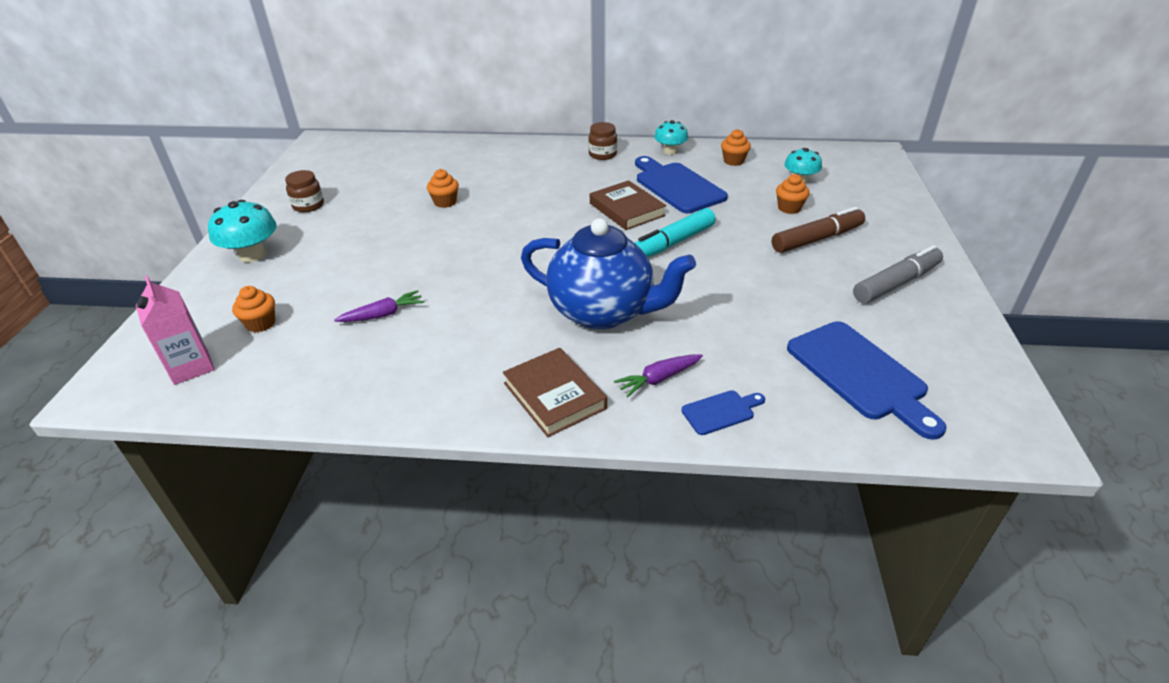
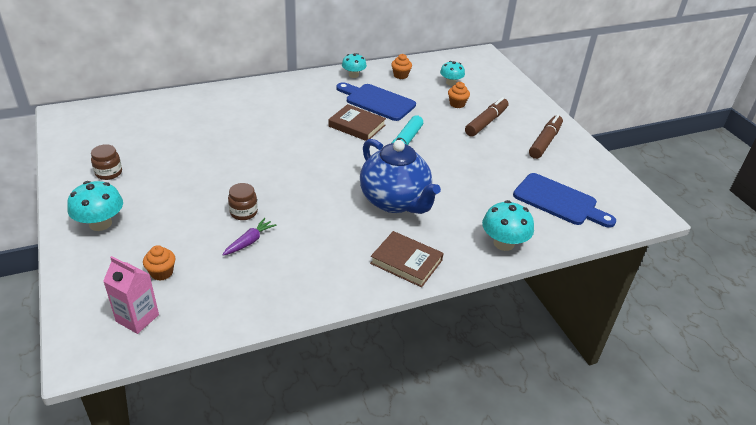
camera: 30 degrees left, 0 degrees up
(445, 202) = (221, 147): orange cupcake -> none
(602, 154) = (308, 86): brown jar -> brown jar (243, 212)
(602, 312) = (395, 201): blue teapot -> blue teapot turned 60 degrees clockwise
(658, 379) = (458, 234): purple carrot -> none
(720, 411) = (503, 243): blue cutting board -> turquoise mushroom
(896, 283) = (545, 142): grey marker -> brown marker

